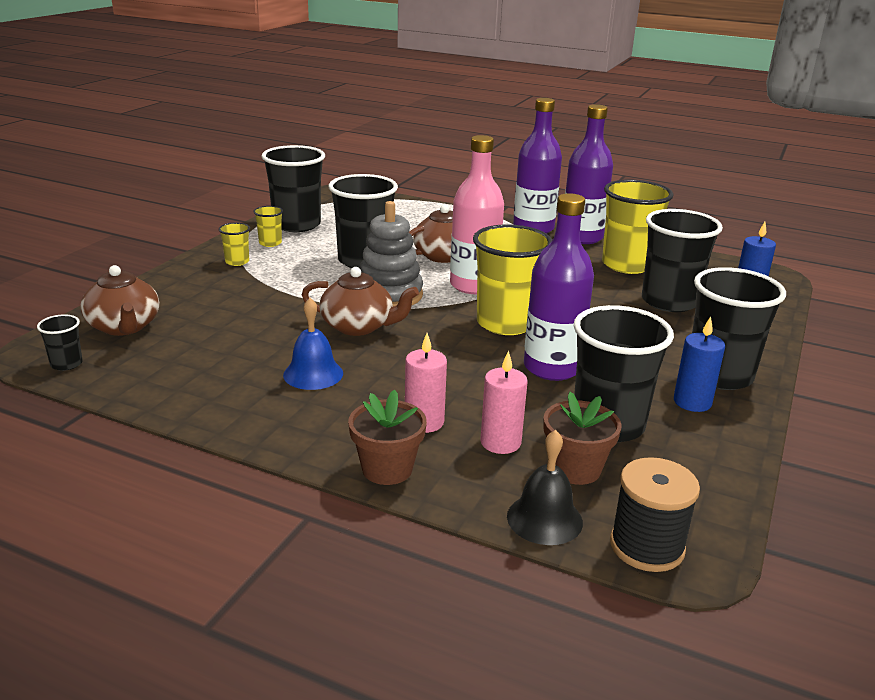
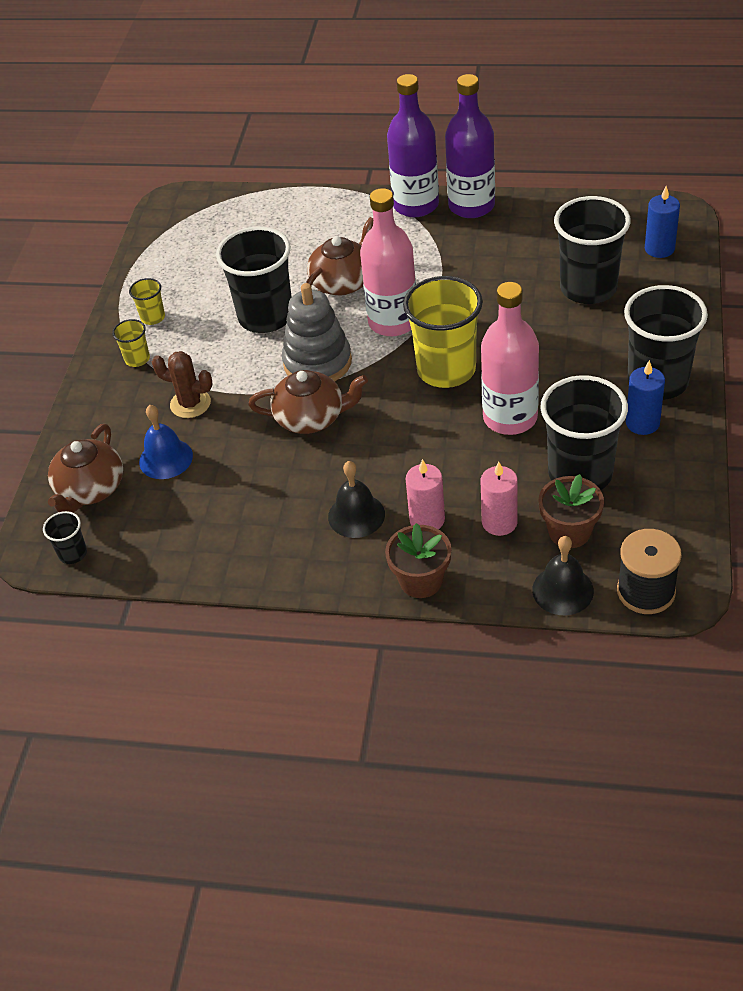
camera: 10 degrees left, 20 degrees up
(124, 327) = (90, 489): brown teapot -> brown teapot turned 60 degrees clockwise
(258, 295) = (190, 404): none -> brown cactus
(297, 225) = (162, 277): black cup -> none
(313, 374) = (303, 493): blue bell -> blue bell (166, 458)
(354, 401) = (356, 515): none -> black bell
(552, 368) = (510, 418): purple bottle -> pink bottle
(627, 265) = (532, 240): yellow cup -> none

